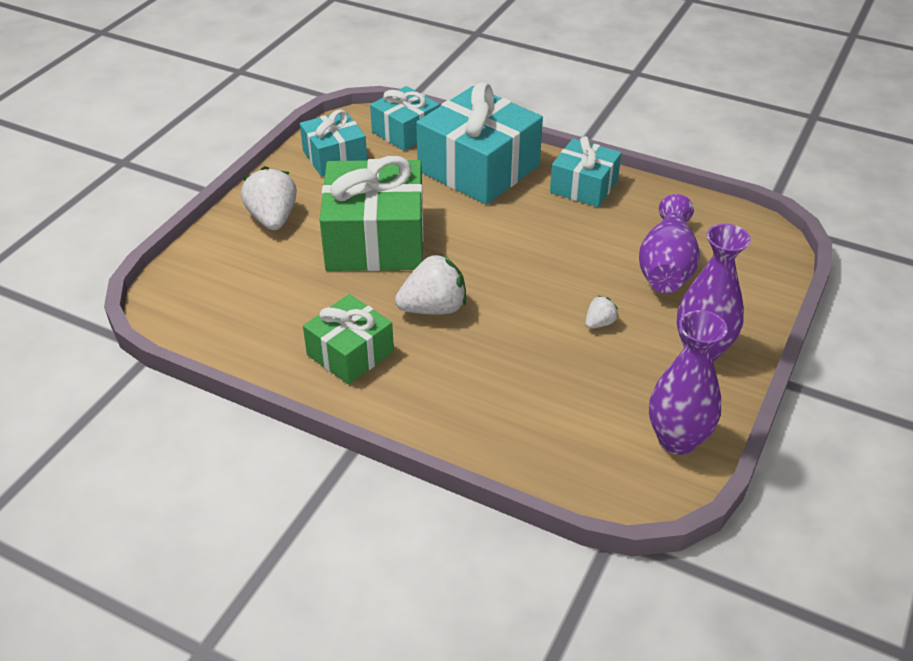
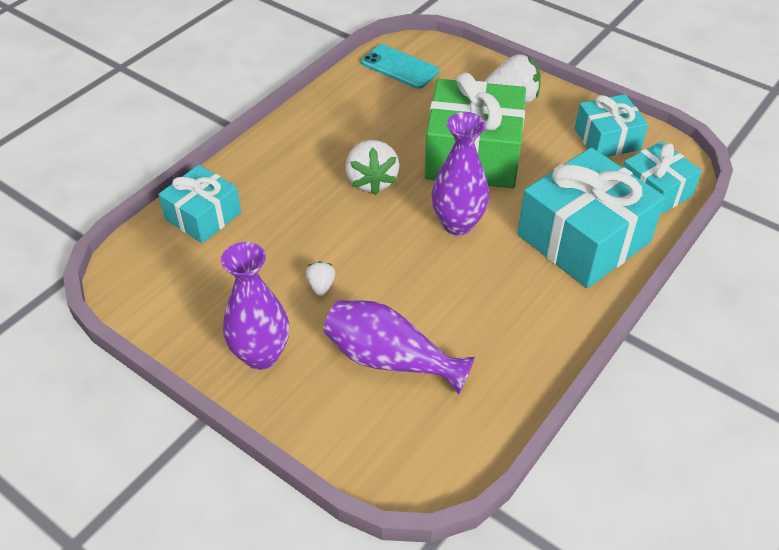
camera: 100 degrees right, 5 degrees up
(213, 311) = (399, 67): none -> turquoise phone
(350, 353) = (332, 131): green gift -> none
(584, 186) = (543, 320): turquoise gift -> turquoise gift (203, 216)
(599, 323) = (321, 286): white strawberry -> white strawberry turned 150 degrees counterclockwise
(677, 440) = (164, 306): purple vase -> purple vase (457, 224)

